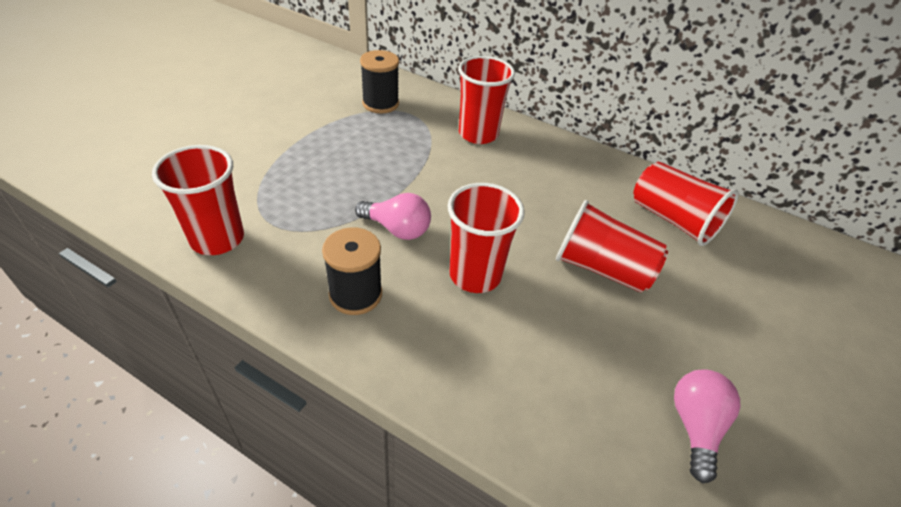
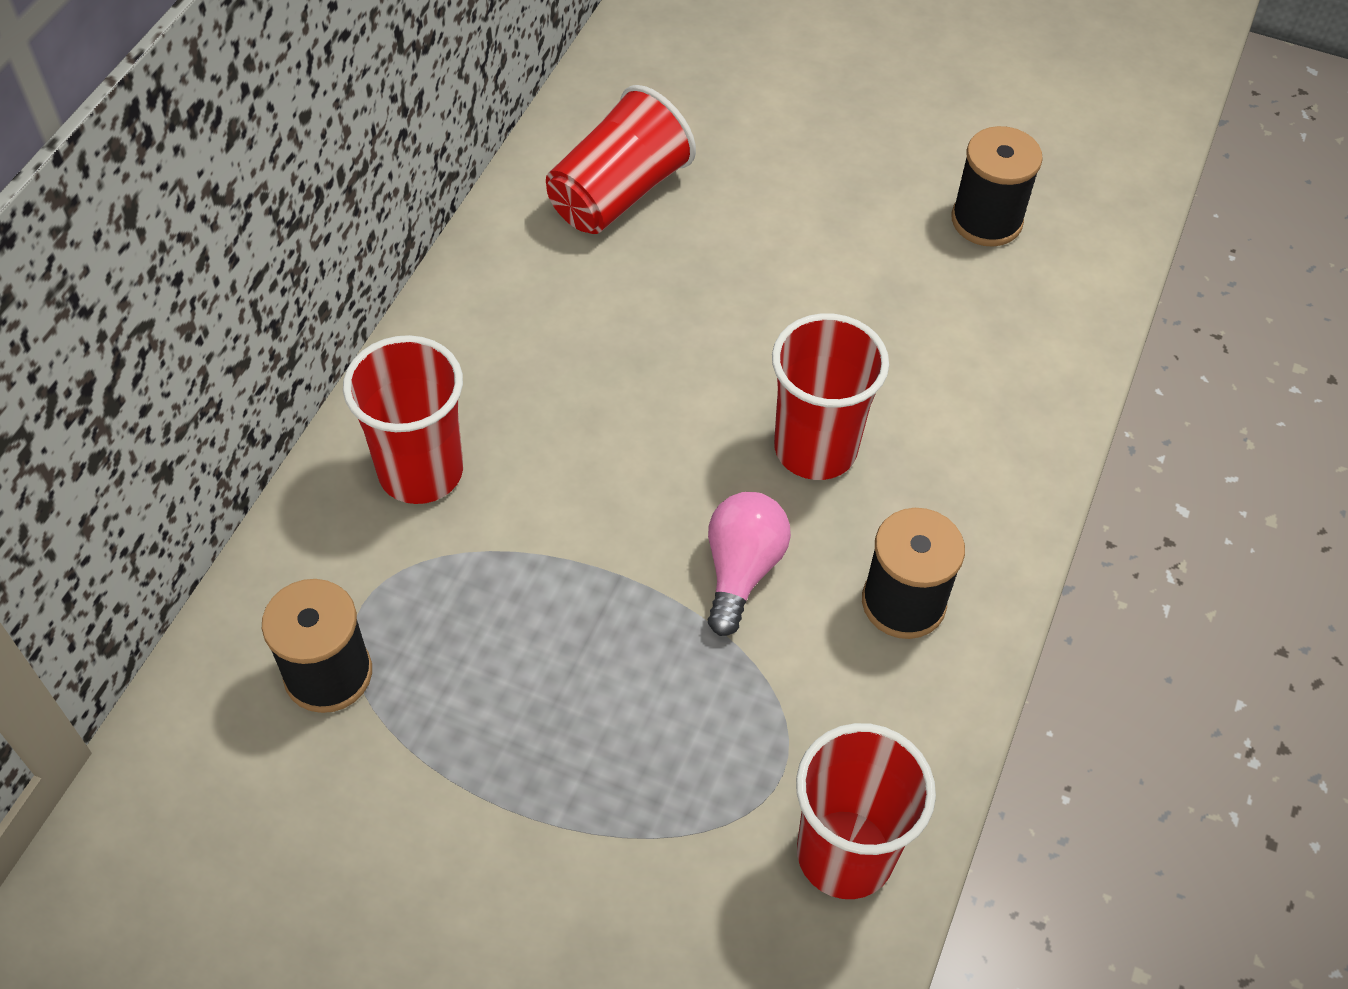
camera: 95 degrees left, 10 degrees up
(602, 268) = (754, 290): red cup -> none
(695, 426) = (986, 220): pink light bulb -> black spool

